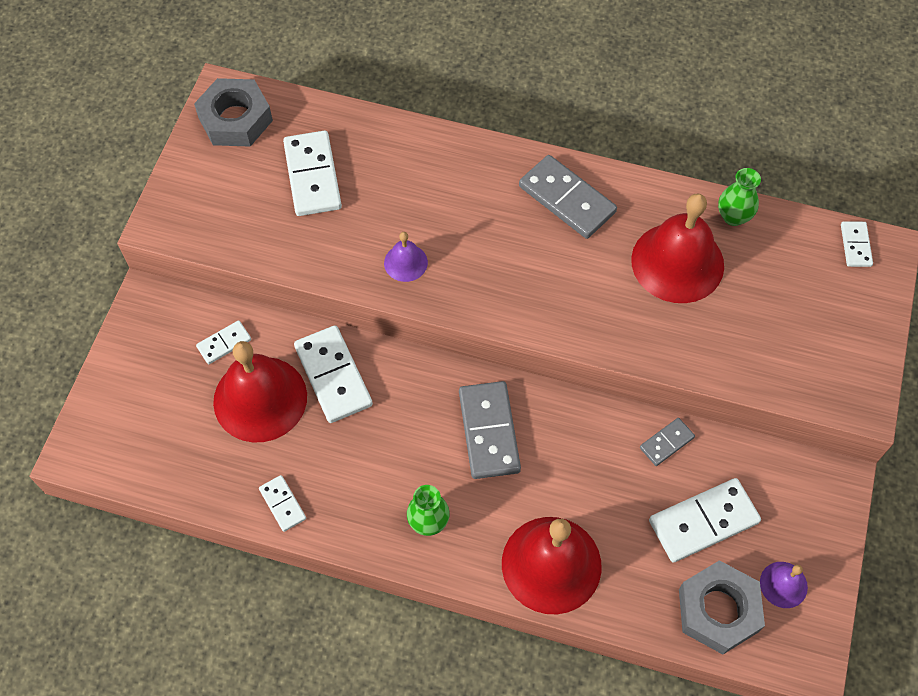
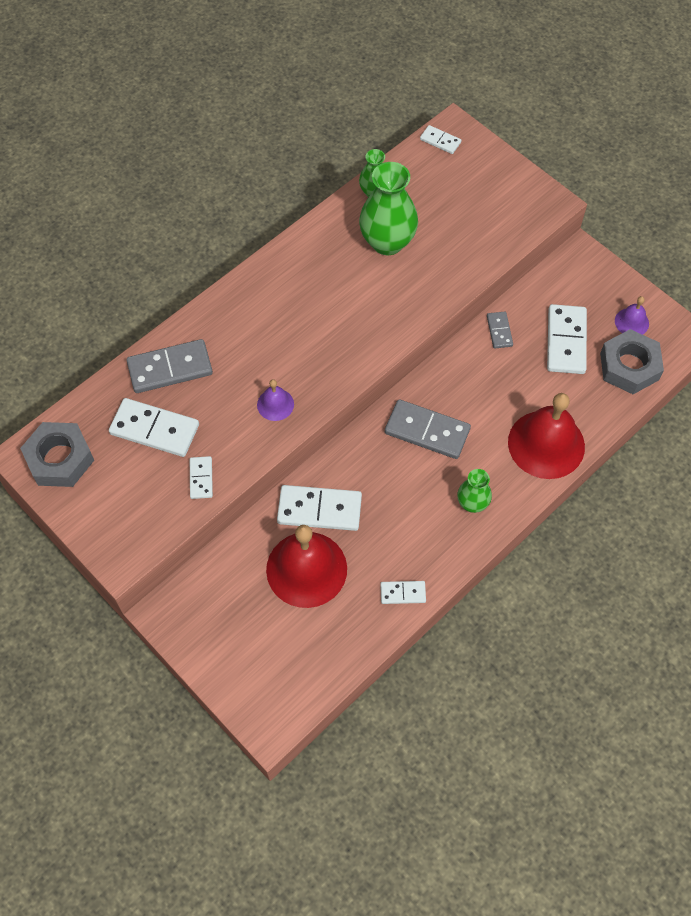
camera: 60 degrees left, 0 degrees up
(224, 343) = (242, 573): white domino -> white domino (201, 478)
(567, 199) = (293, 278): grey domino -> grey domino (170, 368)
(677, 262) = (387, 242): red bell -> green vase

